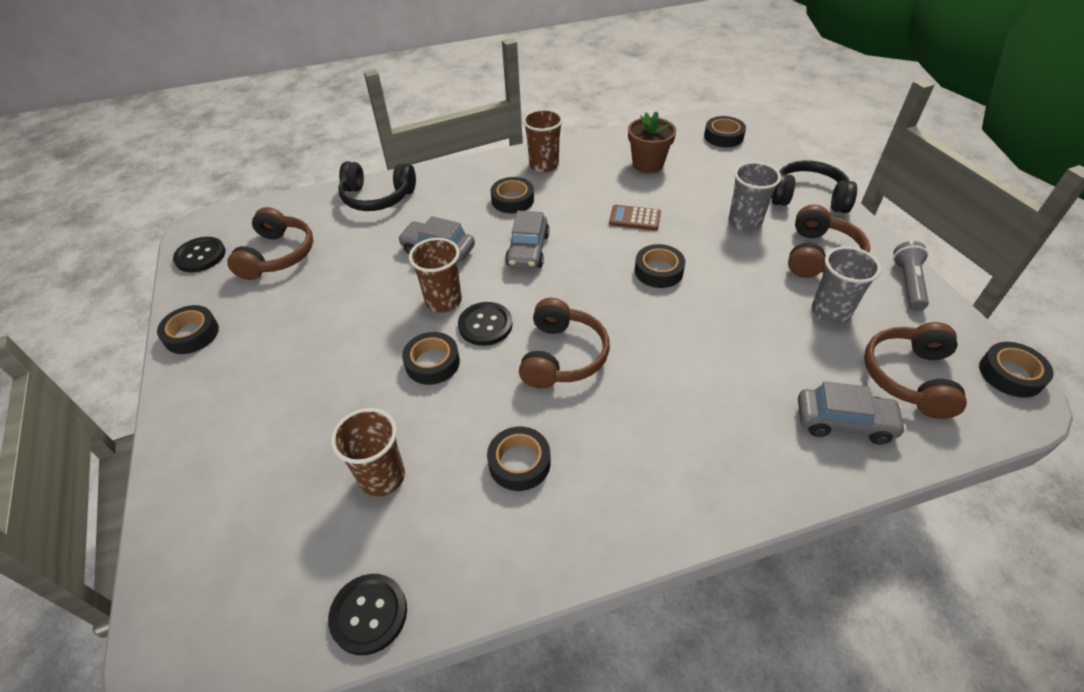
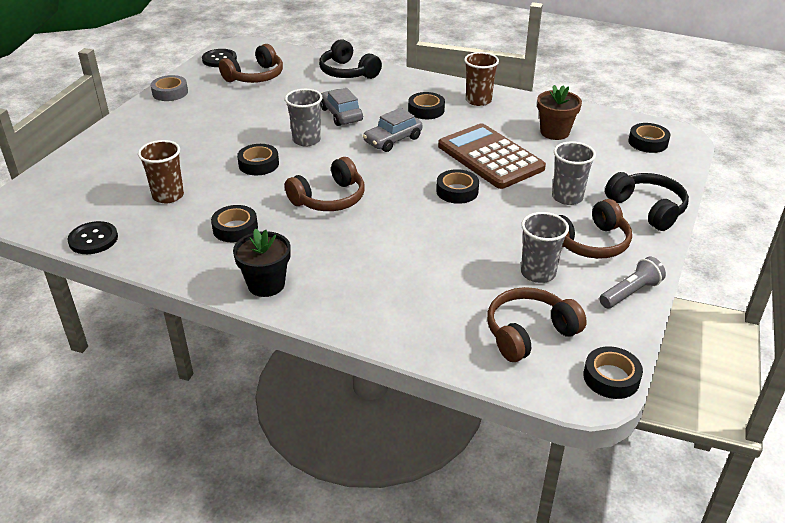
camera: 40 degrees right, 10 degrees down
(192, 334) = (170, 92): black tape -> grey tape
(443, 301) = (306, 140): brown cup -> grey cup
(485, 325) = (311, 162): black button -> none
(634, 218) = (490, 157): brown calculator -> brown calculator, size x2.28
(648, 508) = (266, 284): none -> black flower pot
(844, 422) = (441, 323): grey car -> none

